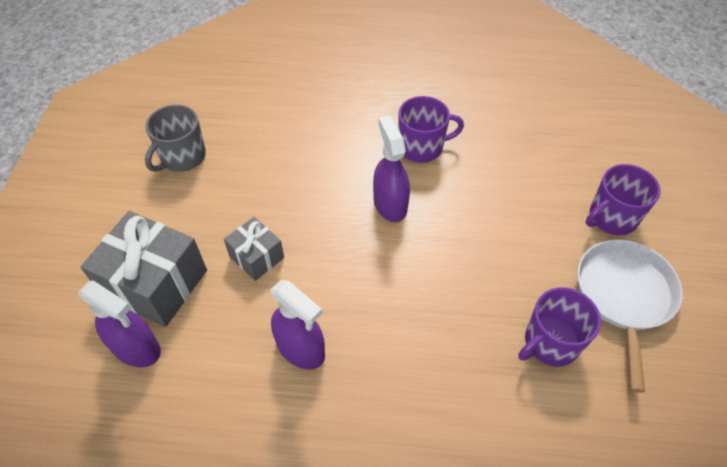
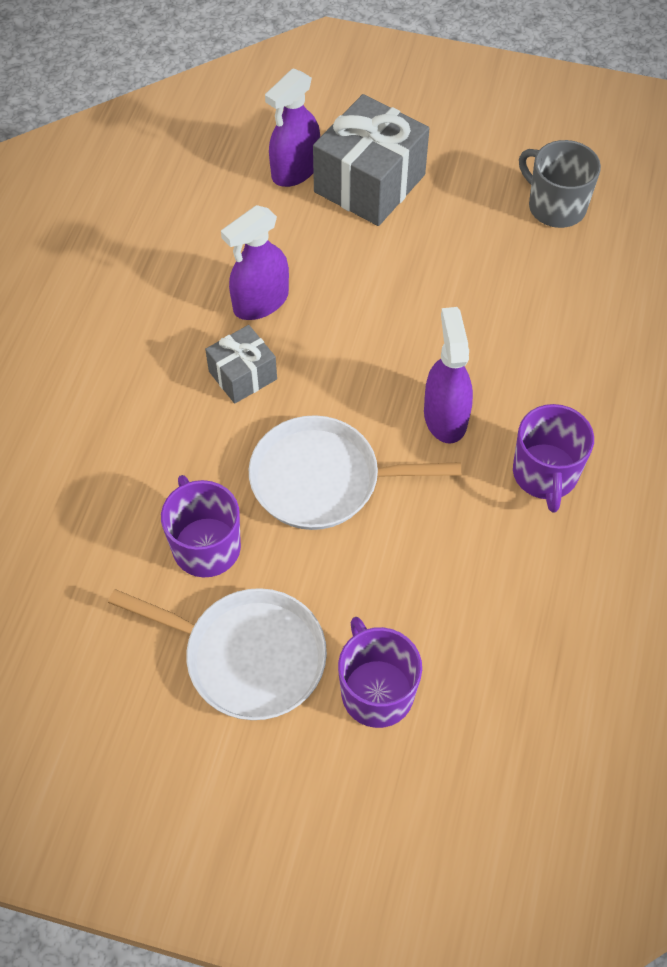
camera: 100 degrees right, 5 degrees up
(256, 257) = (387, 271): grey gift -> grey gift (243, 375)
(390, 204) = (445, 416): purple spray bottle -> purple spray bottle turned 90 degrees counterclockwise
(466, 272) = (322, 480): none -> white pan

